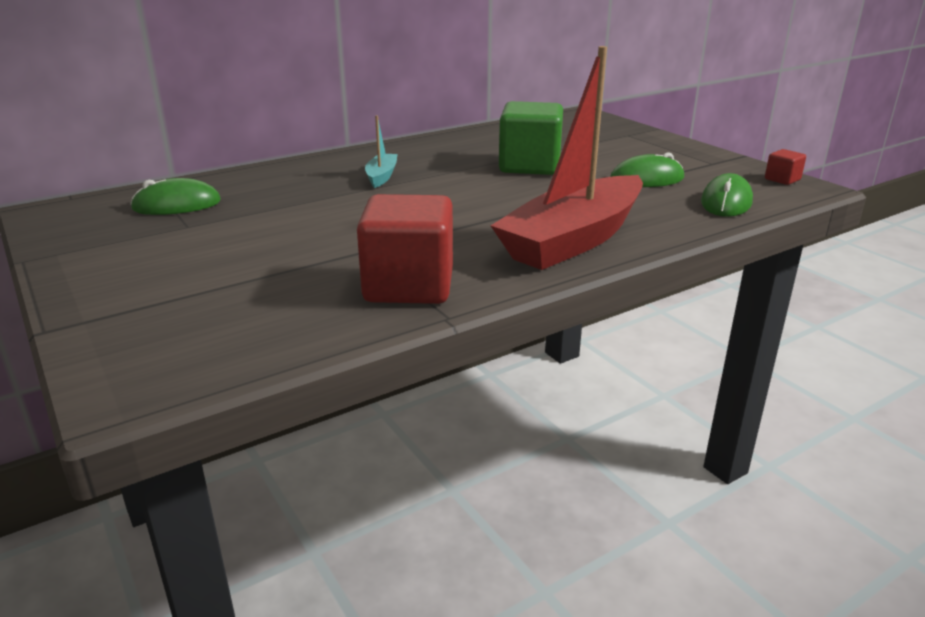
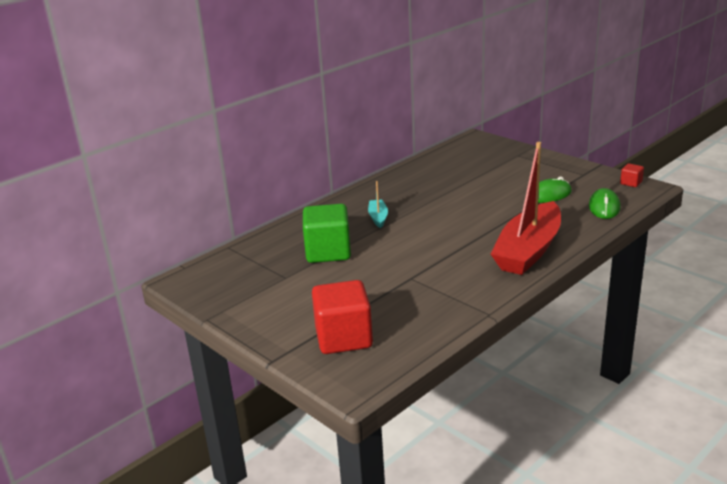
camera: 10 degrees left, 0 degrees up
(177, 205) = (263, 262): green mouse -> none
(409, 286) = (454, 298): red cube -> red cube (343, 338)
(529, 166) = (469, 194): green cube -> green cube (328, 252)

